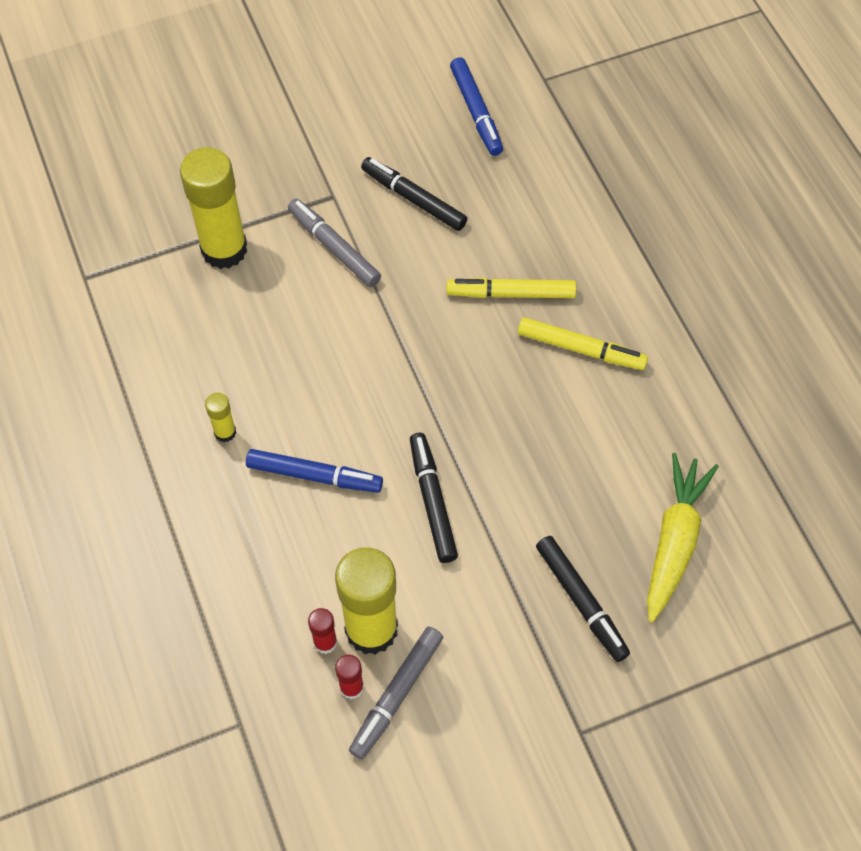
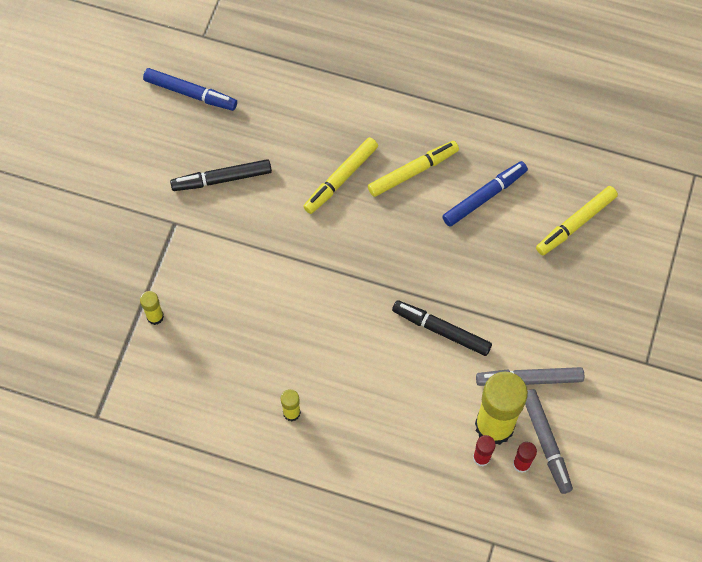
camera: 50 degrees left, 5 degrees up
(224, 249) = (155, 317): yellow glue stick -> yellow glue stick, size x0.45
(314, 476) = (367, 383): blue marker -> blue marker (484, 197)
(334, 247) = (214, 251): grey marker -> grey marker (529, 379)
(581, 601) = (571, 301): black marker -> none
(674, 541) = (575, 223): yellow carrot -> yellow marker

